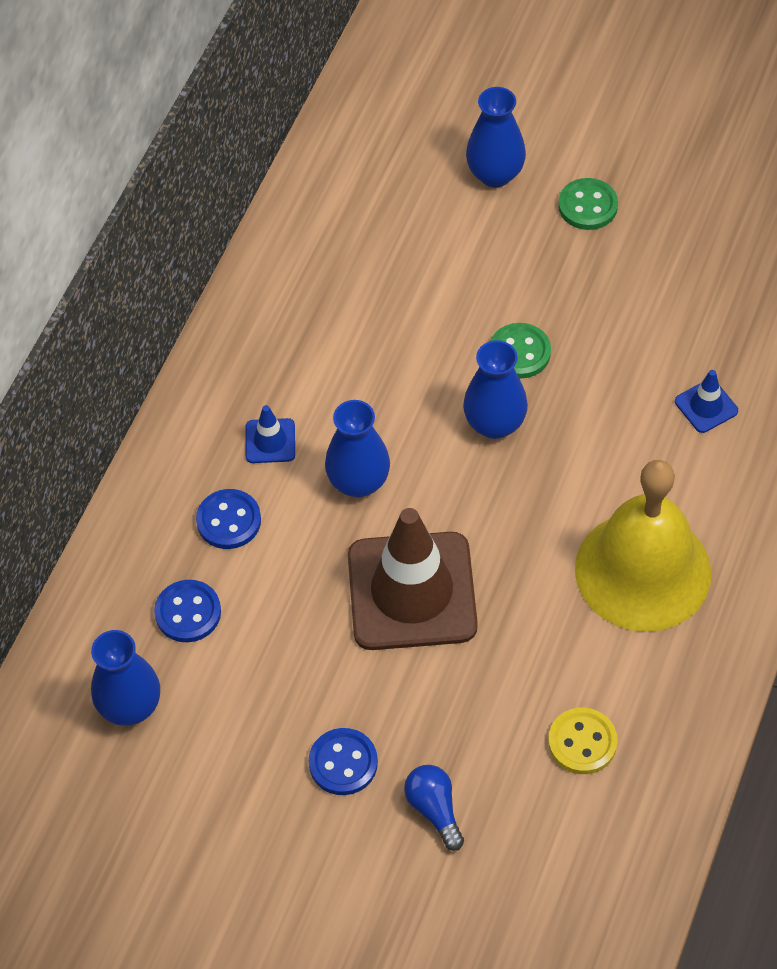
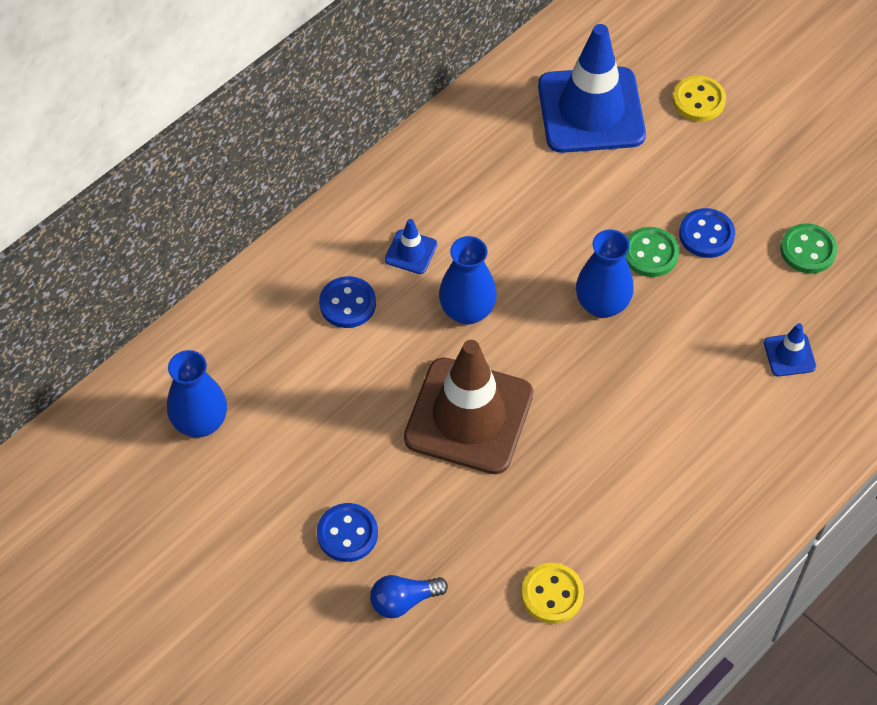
camera: 20 degrees right, 0 degrees up
(188, 612) = (280, 365): blue button -> blue button (706, 235)
(389, 223) = (591, 110): none -> blue traffic cone
(434, 809) = (404, 601): blue light bulb -> blue light bulb turned 105 degrees counterclockwise
(495, 174) = (698, 100): blue vase -> yellow button
(587, 206) = (765, 153): green button -> green button (808, 250)
(643, 571) = (670, 472): yellow bell -> none

